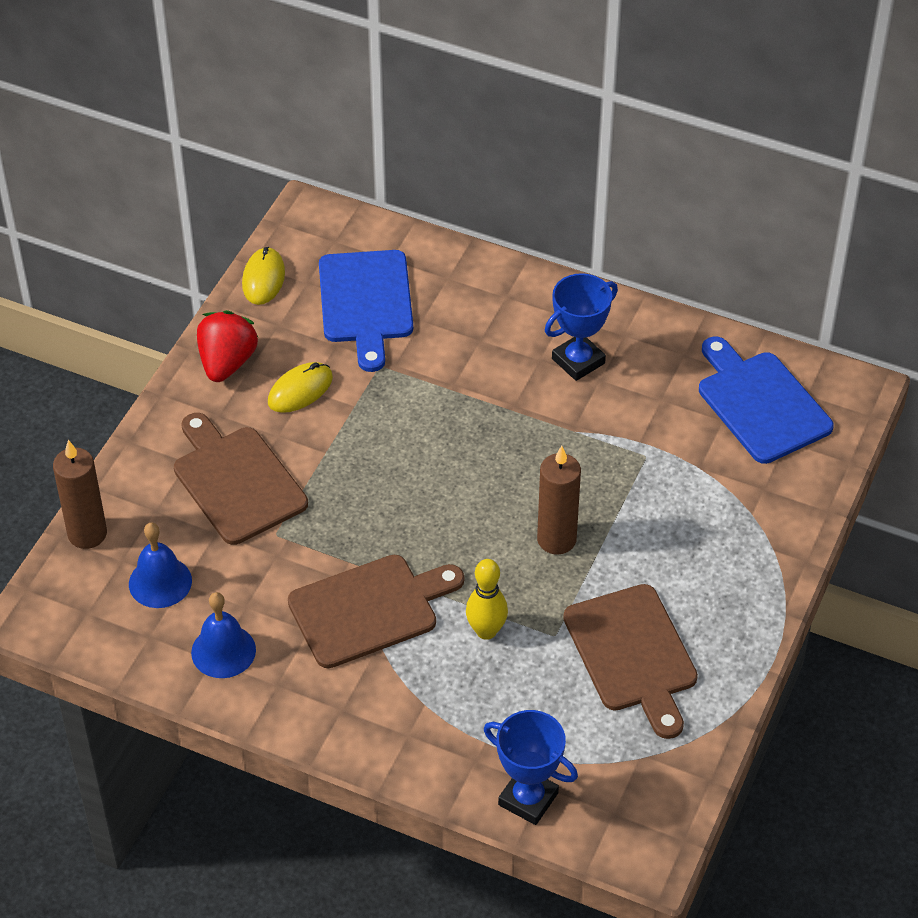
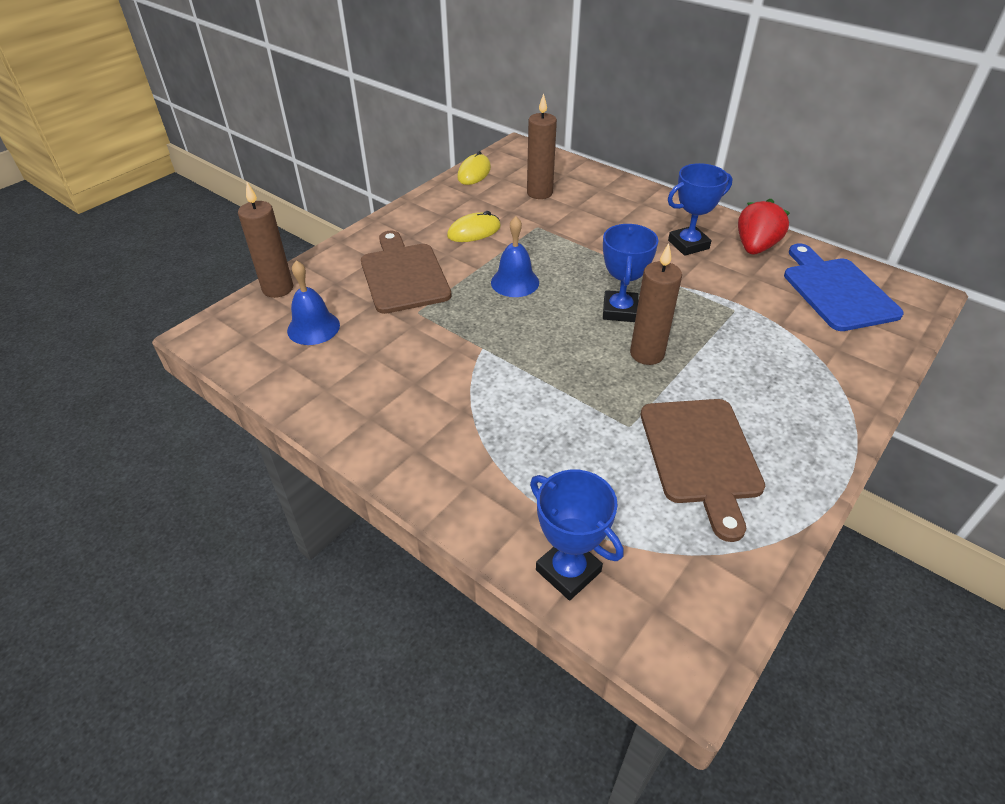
camera: 15 degrees right, 5 degrees down
(223, 651) = (337, 384): blue bell -> blue bell (515, 282)
(227, 363) = (429, 210): red strawberry -> red strawberry (755, 247)
(366, 302) = (539, 193): blue cutting board -> brown candle
(369, 609) = (471, 376): brown cutting board -> none
(486, 631) = (567, 411): yellow bowling pin -> none
(514, 484) = (620, 310): none -> blue trophy

